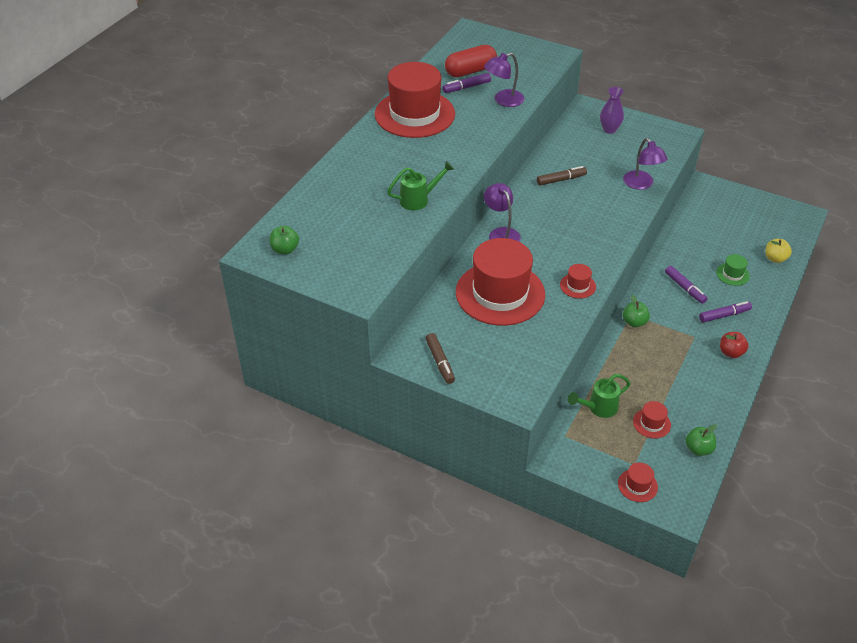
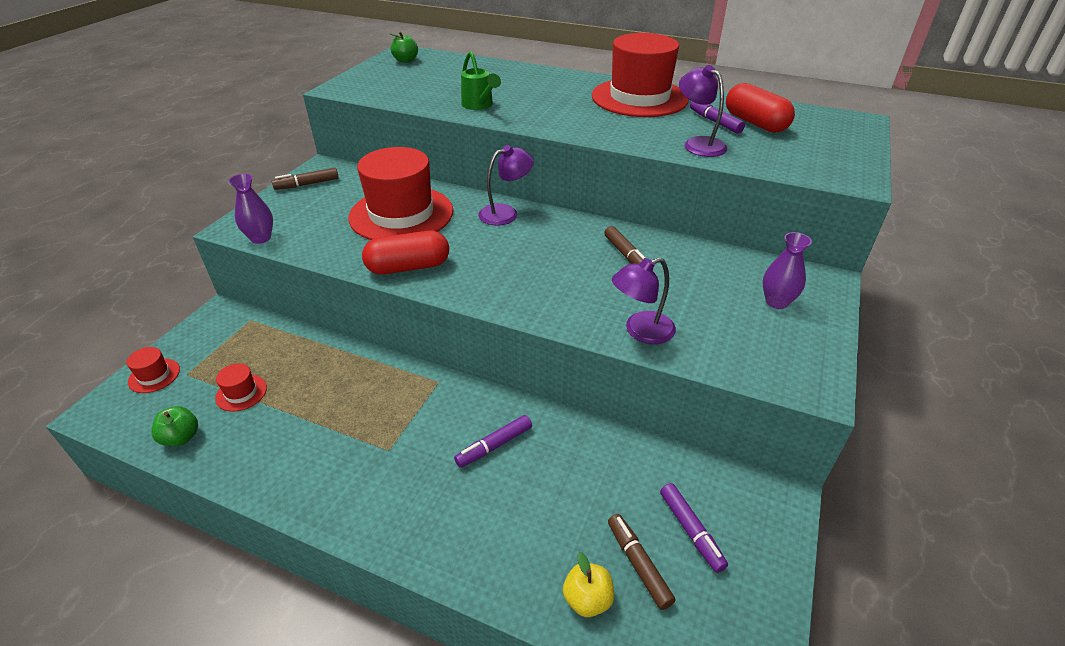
camera: 85 degrees right, 5 degrees down
(536, 379) = (261, 238): none -> purple vase
(577, 286) = (408, 267): red hat -> red capsule
(598, 408) = (281, 346): green watering can -> none
(634, 322) = (422, 384): green apple -> none
(724, 315) = (432, 494): purple marker -> purple marker (691, 531)
(731, 352) = (348, 494): red apple -> none
(732, 274) = (533, 517): green hat -> none
(752, 239) = (638, 564): none -> brown marker

